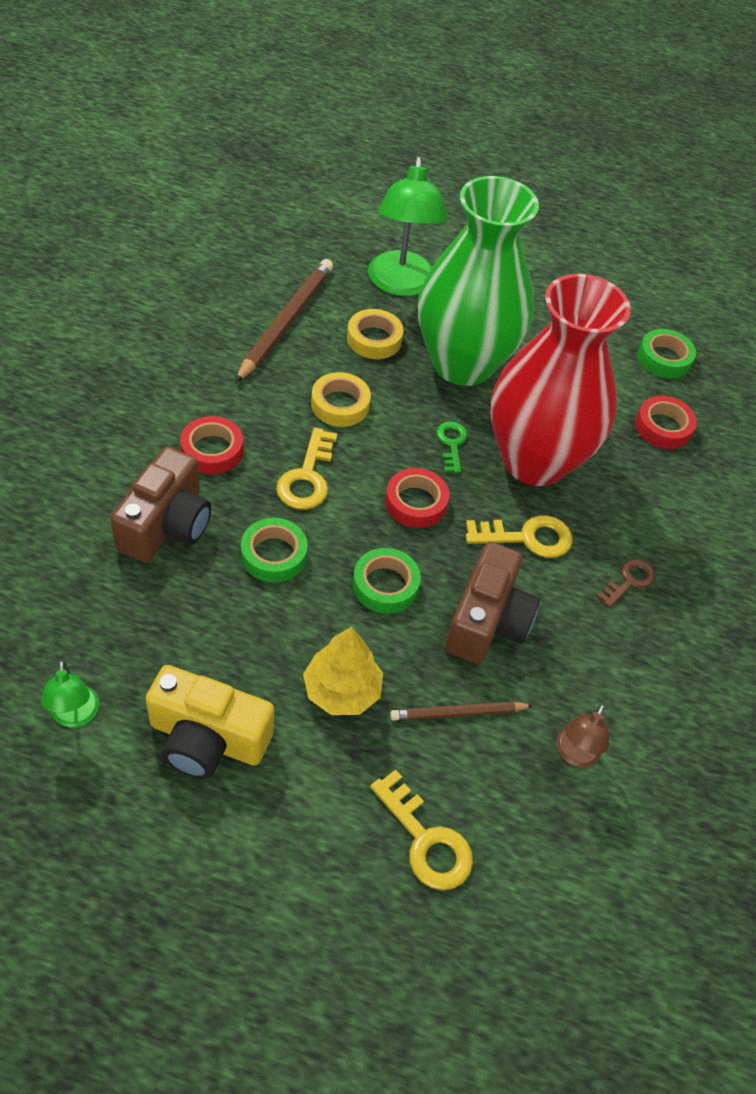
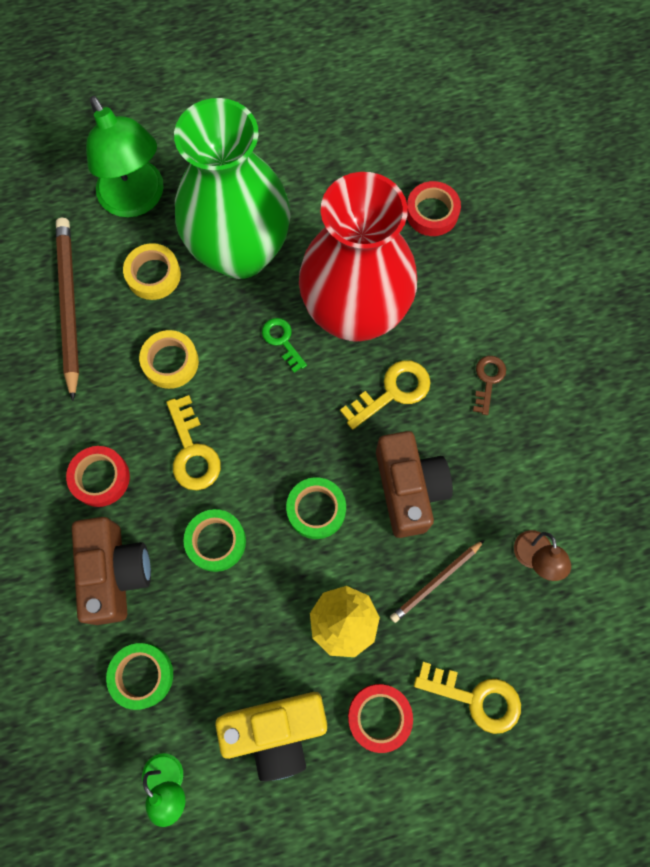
camera: 25 degrees left, 20 degrees up
(416, 503) = (290, 417): red tape -> red tape (379, 717)
(664, 358) = (394, 139): green tape -> green tape (142, 675)

